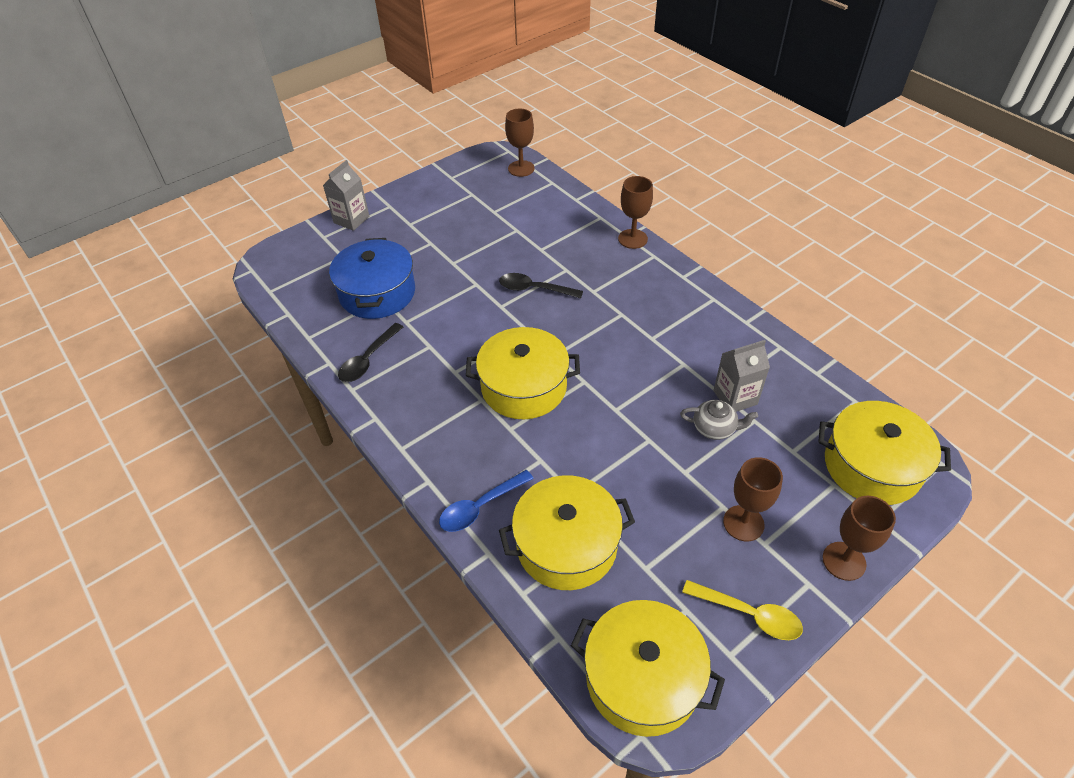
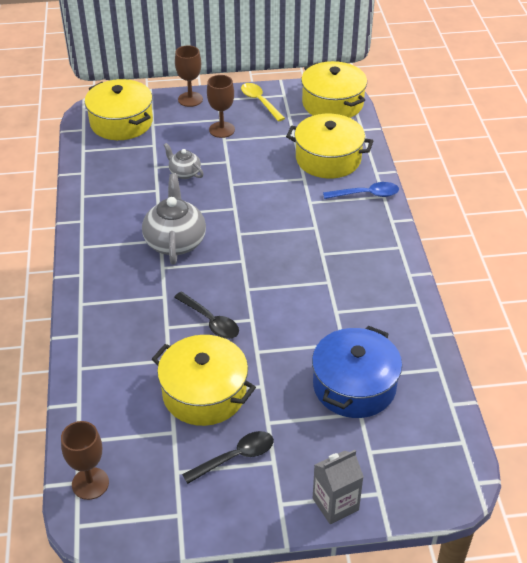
camera: 150 degrees left, 5 degrees down
(368, 360) = (394, 323): black spoon -> black spoon (235, 457)
(524, 387) = (285, 248): yellow pot -> yellow pot (204, 393)
(632, 239) = (78, 329): brown goblet -> none
(636, 343) = (175, 242): none -> grey teapot
(735, 397) = (151, 182): grey carton -> none

